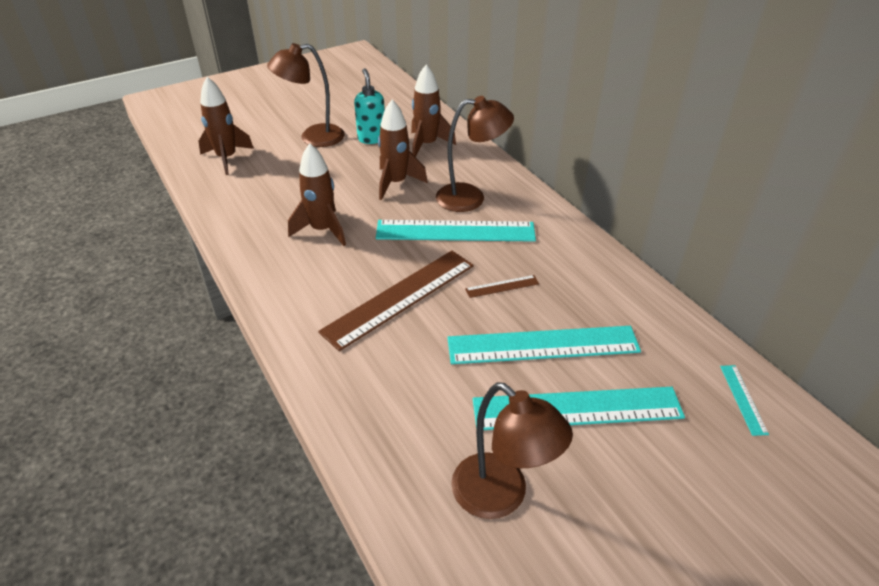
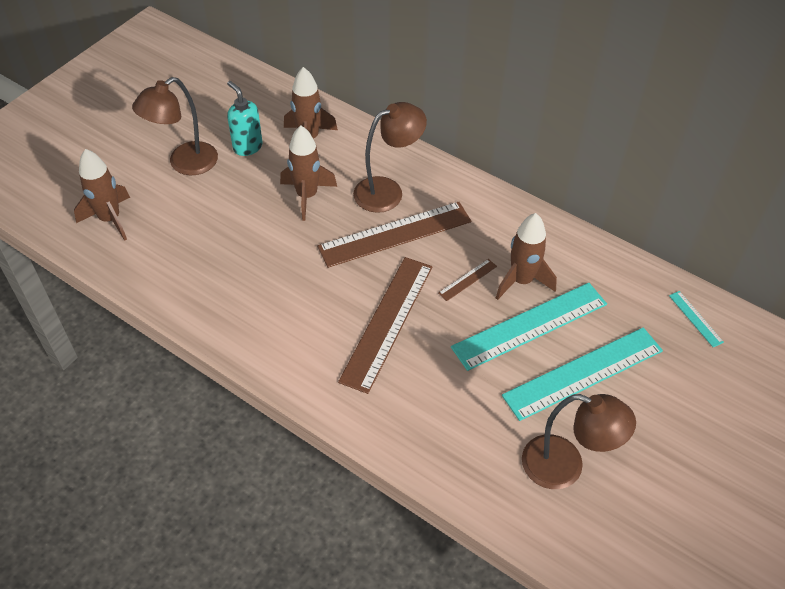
camera: 25 degrees left, 10 degrees up
(322, 230) = (270, 274): brown rocket -> brown rocket (521, 281)
(455, 231) = (395, 234): turquoise ruler -> brown ruler

